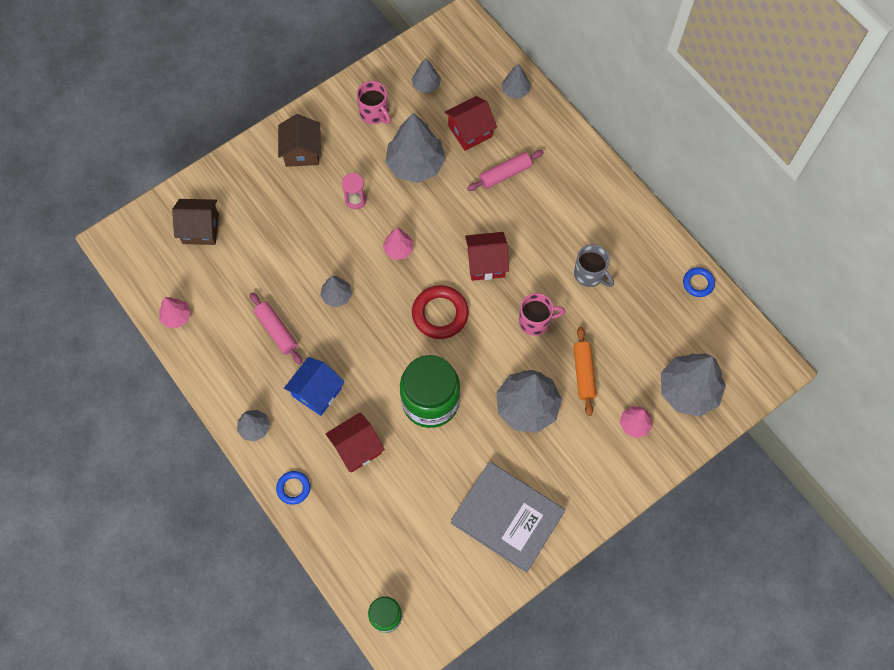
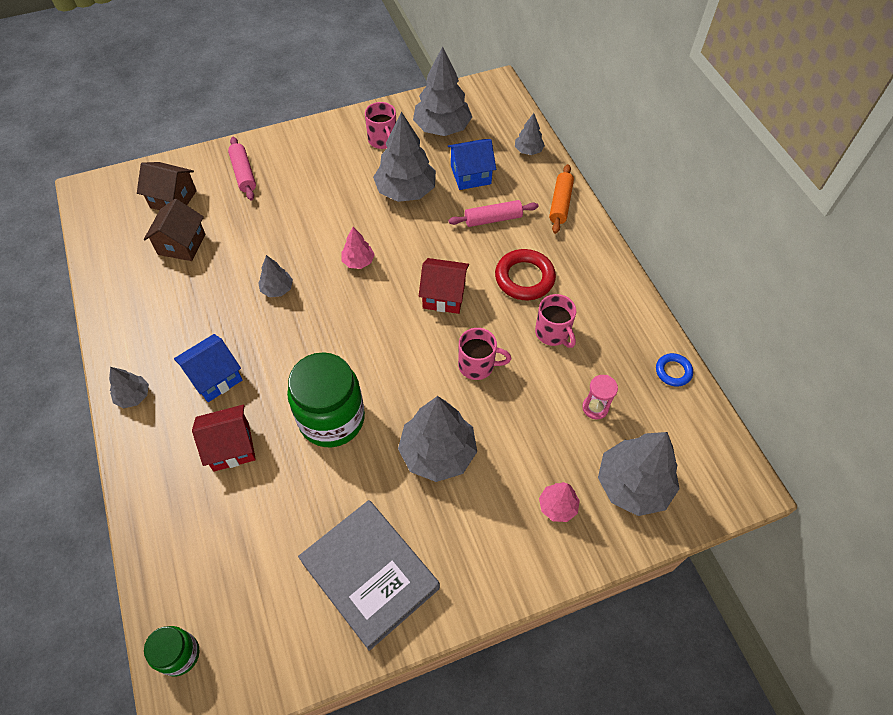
camera: 15 degrees right, 10 degrees down
(176, 316) = (110, 270): pink tree -> none
(276, 331) = (202, 307): pink rolling pin -> pink rolling pin (243, 173)
(293, 488) = (143, 471): blue ring -> none
(302, 151) = (300, 156): brown house -> brown house (182, 244)
(355, 200) = (333, 208): pink hourglass -> pink hourglass (595, 408)
(426, 85) = (442, 128): grey tree -> grey tree, size x1.99
(440, 314) = (377, 332): red ring -> red ring (524, 278)
(470, 131) = (470, 175): red house -> blue house
(583, 373) = (514, 433): orange rolling pin -> orange rolling pin (560, 203)
(590, 274) = (553, 333): grey mug -> pink mug

